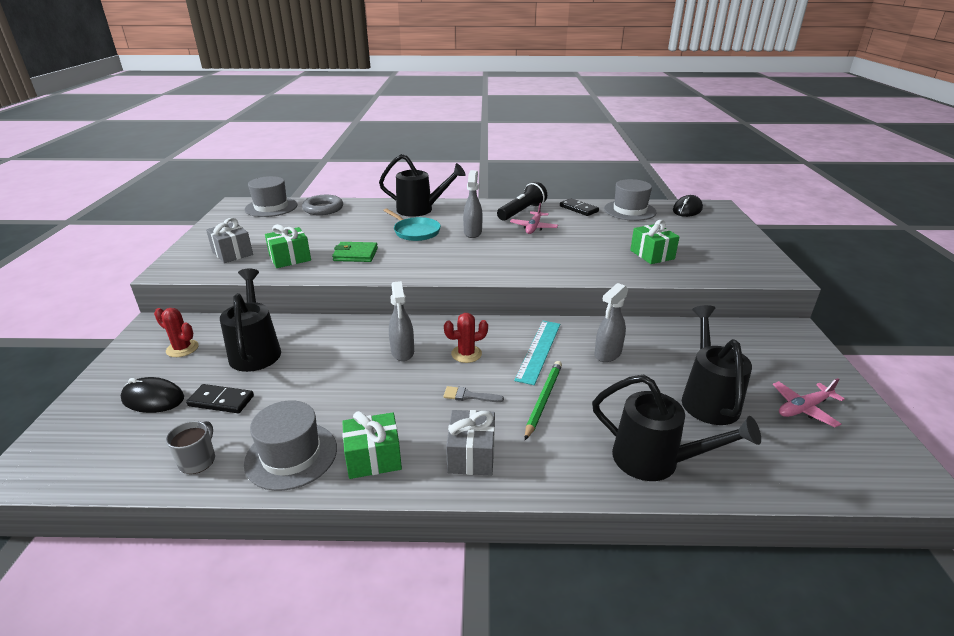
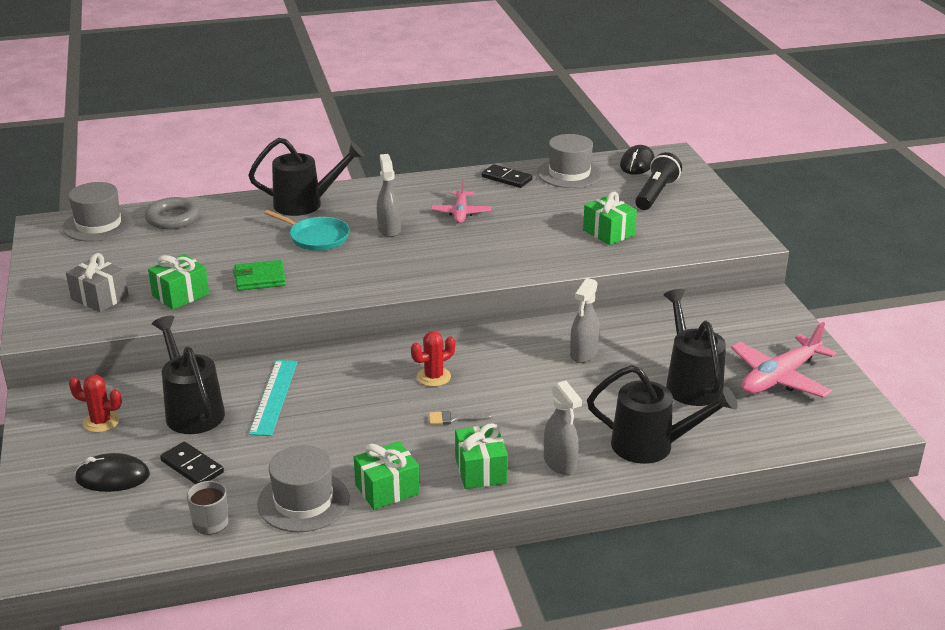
camera: 15 degrees left, 0 degrees up
(221, 401) = (192, 467): black domino -> black domino turned 45 degrees clockwise
(402, 352) = (362, 386): grey spray bottle -> grey spray bottle (560, 463)
(471, 455) = (481, 470): grey gift -> green gift
(522, 212) = (437, 191): black flashlight -> black flashlight (655, 194)
(539, 351) = (510, 361): turquoise ruler -> turquoise ruler (274, 397)
(543, 400) = (532, 410): green pencil -> none
(803, 408) = (779, 378): pink plane -> pink plane, size x1.62

